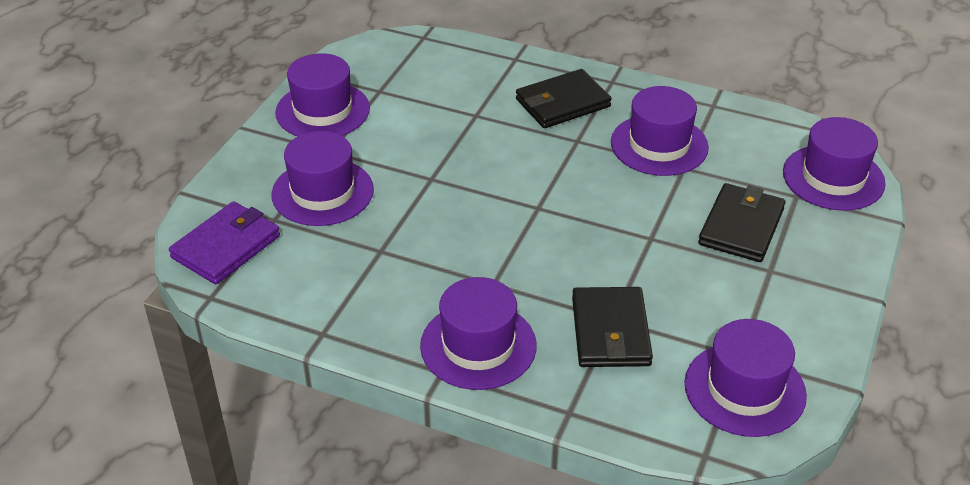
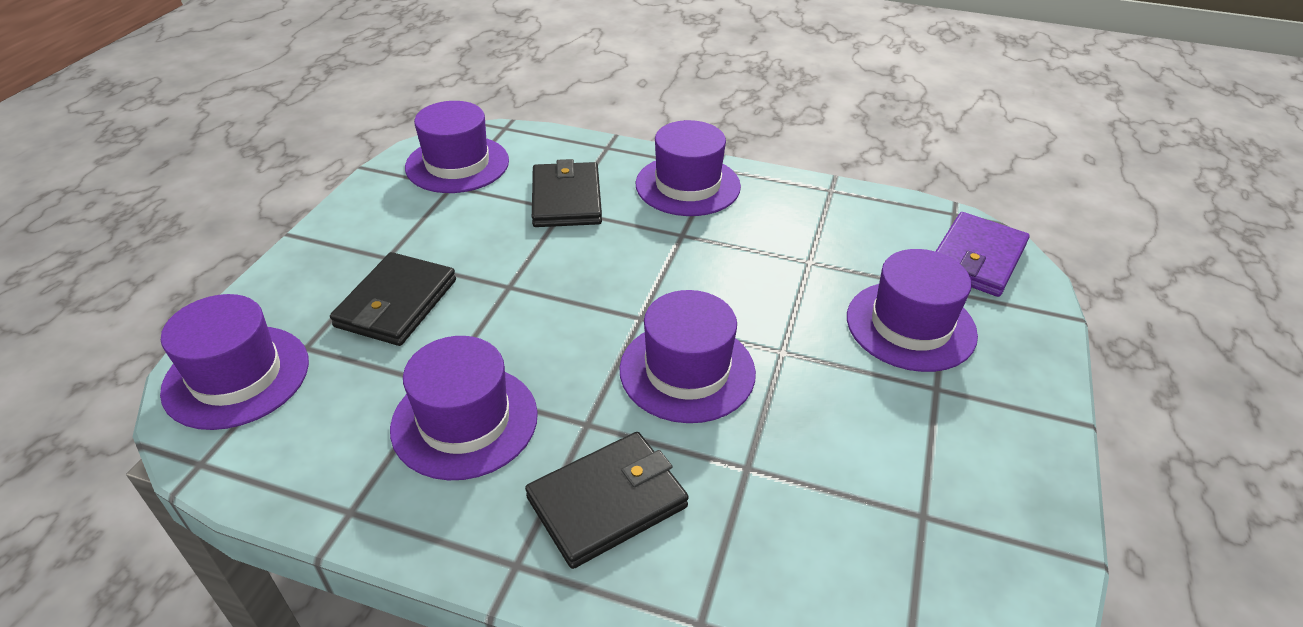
camera: 175 degrees right, 0 degrees up
(322, 111) = (991, 463): purple hat -> purple hat (687, 371)

